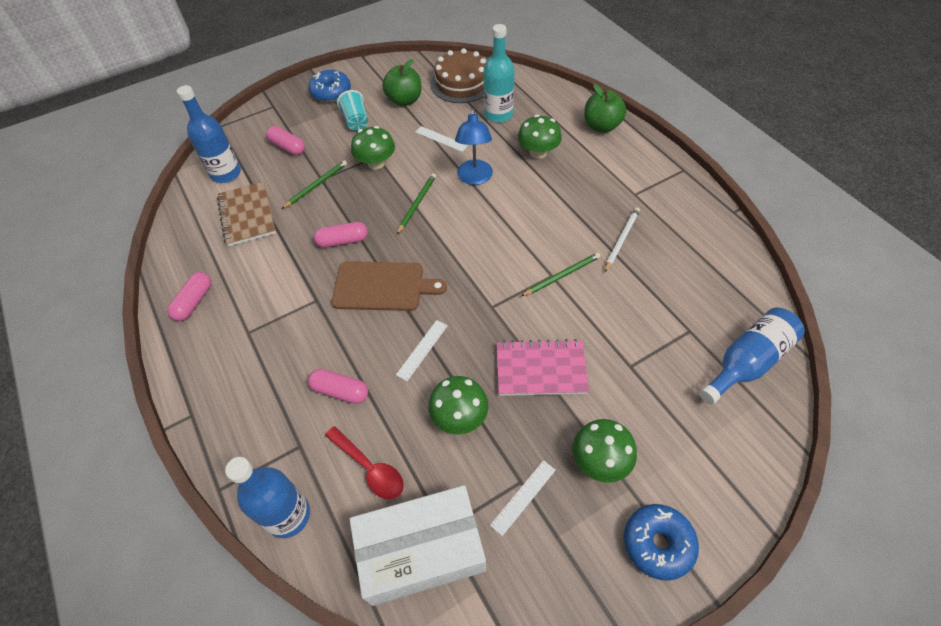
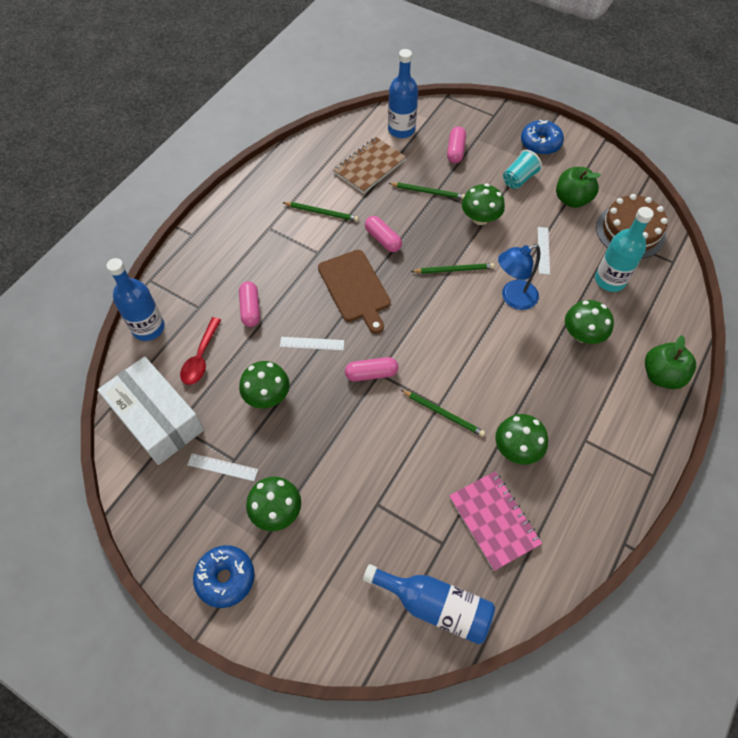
camera: 60 degrees right, 5 degrees up
(194, 302) = (276, 183): pink capsule -> pink capsule (371, 374)
(269, 277) = (322, 212): none -> green pencil
(541, 369) = (338, 435): pink notebook -> pink notebook (494, 520)
(621, 239) = (517, 448): white pencil -> green mushroom

